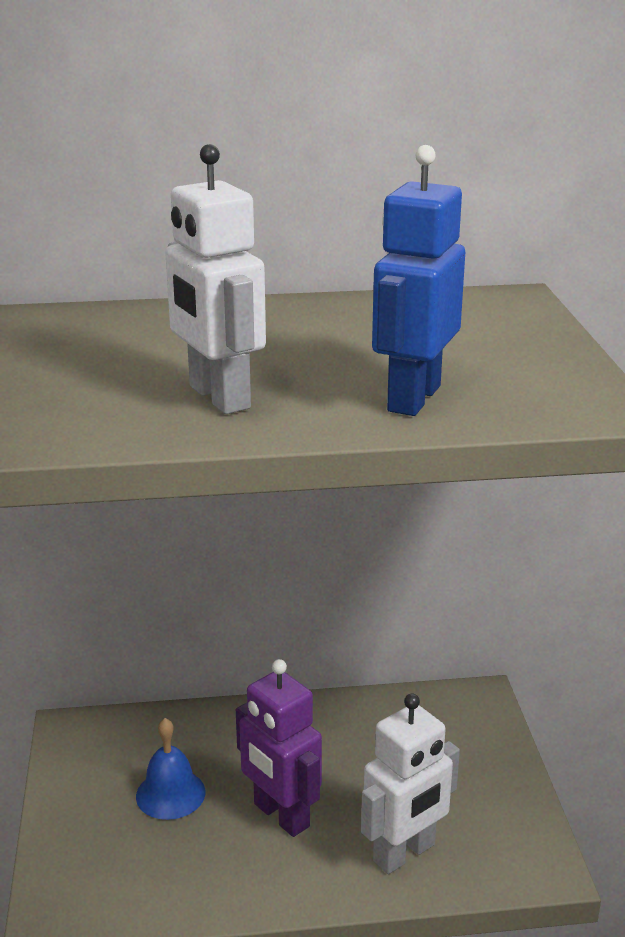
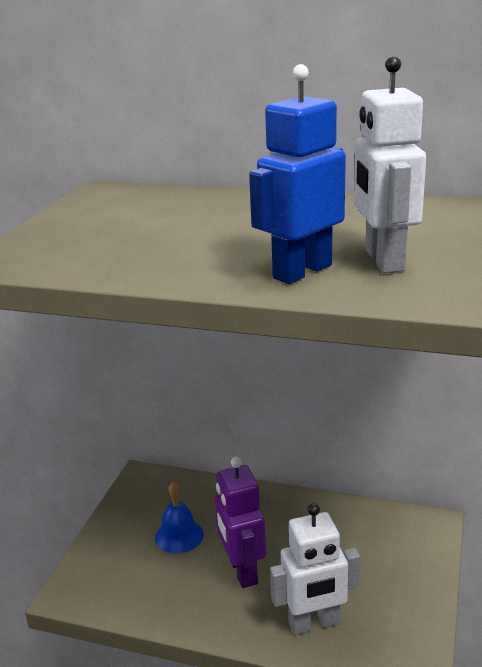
camera: 25 degrees right, 0 degrees up
(218, 398) = (167, 254): white robot -> white robot (383, 260)

